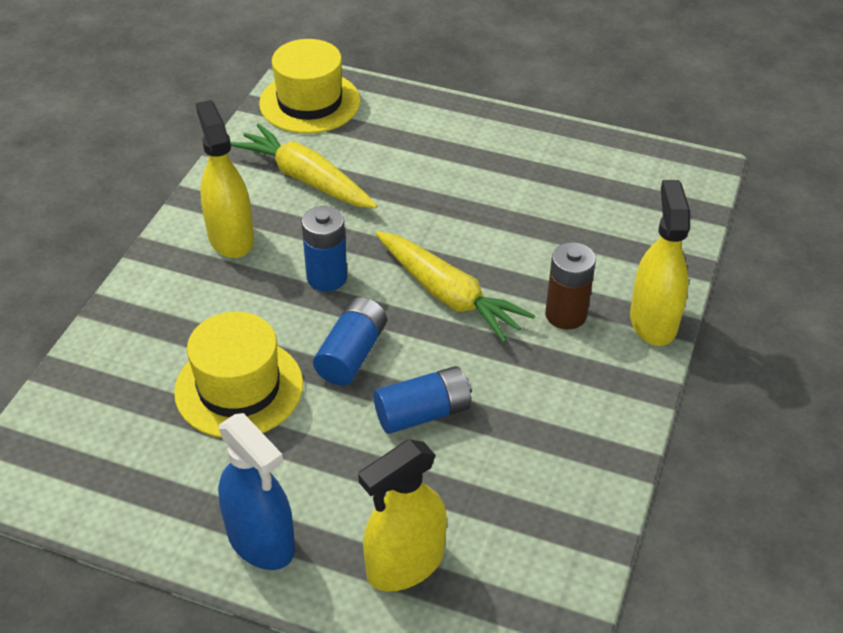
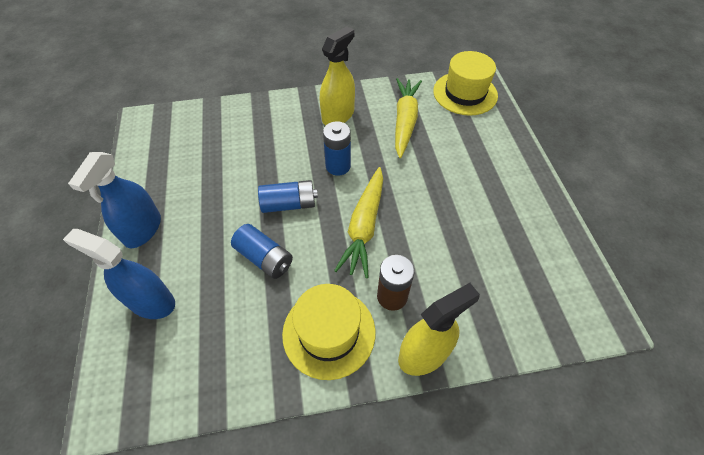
camera: 60 degrees right, 10 degrees up
(239, 388) = (238, 170): yellow hat -> yellow hat (329, 332)
(405, 564) = (151, 302): yellow spray bottle -> blue spray bottle

